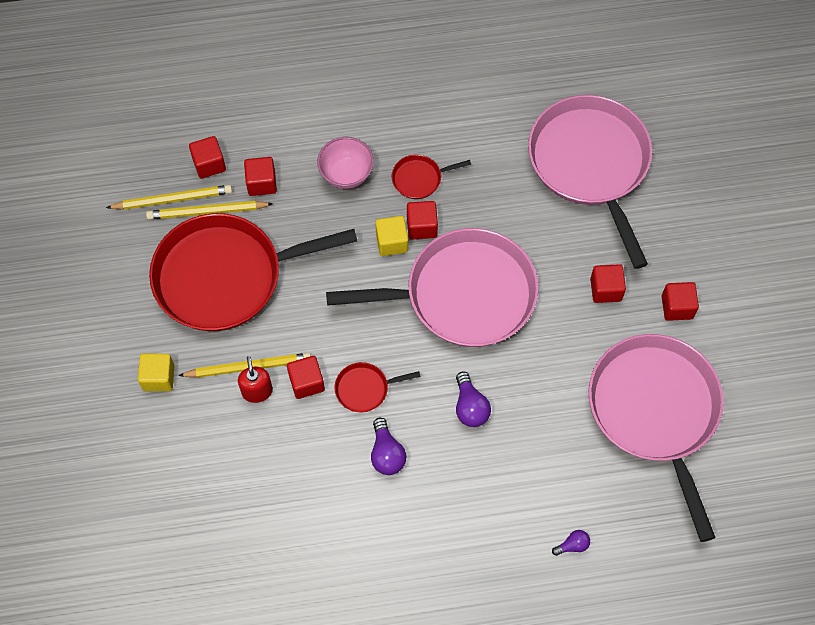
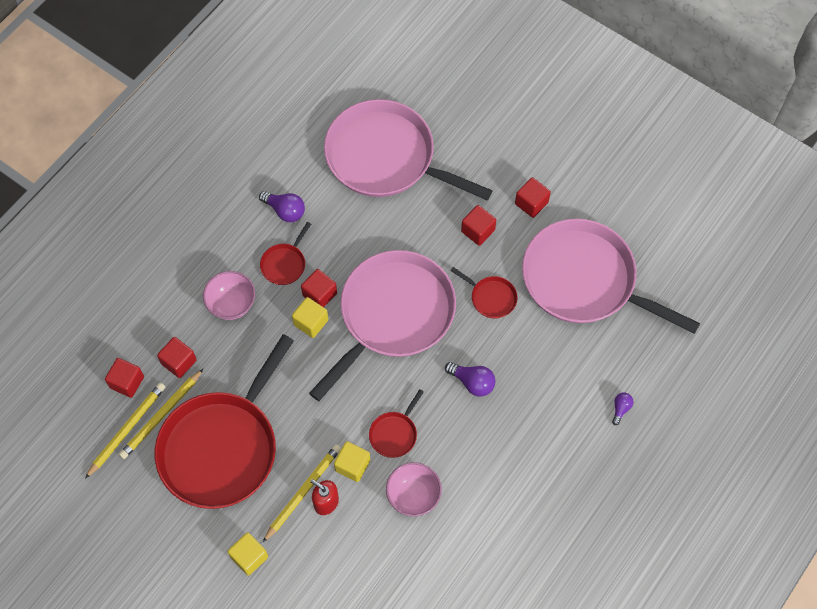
camera: 45 degrees left, 0 degrees up
(306, 382) = (352, 465): red cube -> yellow cube
(328, 451) = (413, 496): none -> pink bowl
(386, 454) = (452, 461): purple light bulb -> purple light bulb (285, 211)
(559, 354) = (491, 298): none -> red pan

